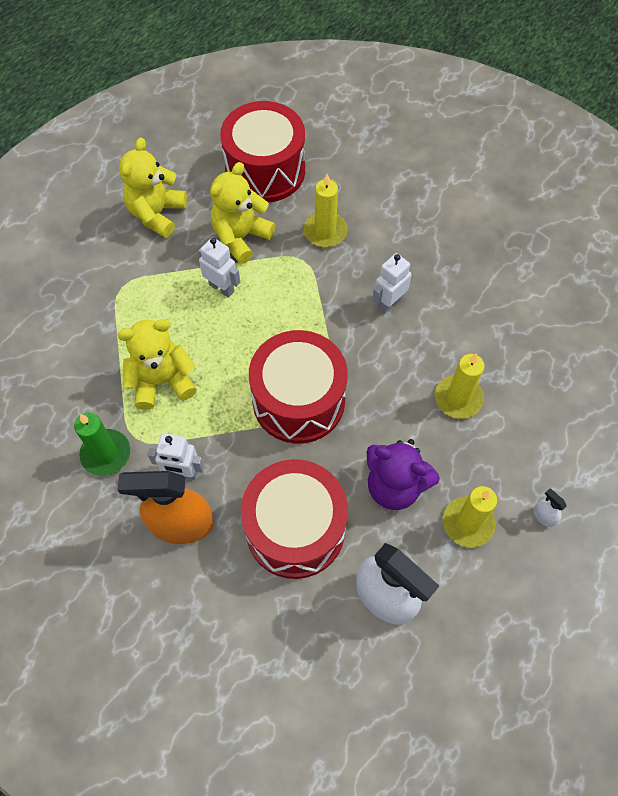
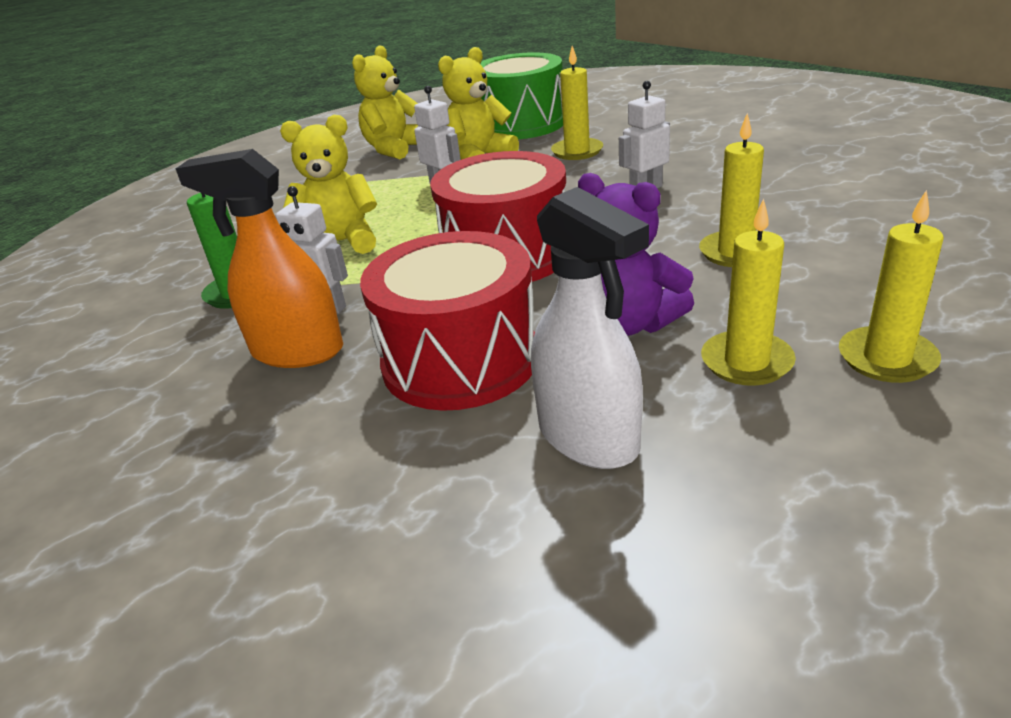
camera: 15 degrees right, 30 degrees down
(265, 170) = (521, 124): red drum -> green drum
(544, 516) = (886, 358): white spray bottle -> yellow candle

